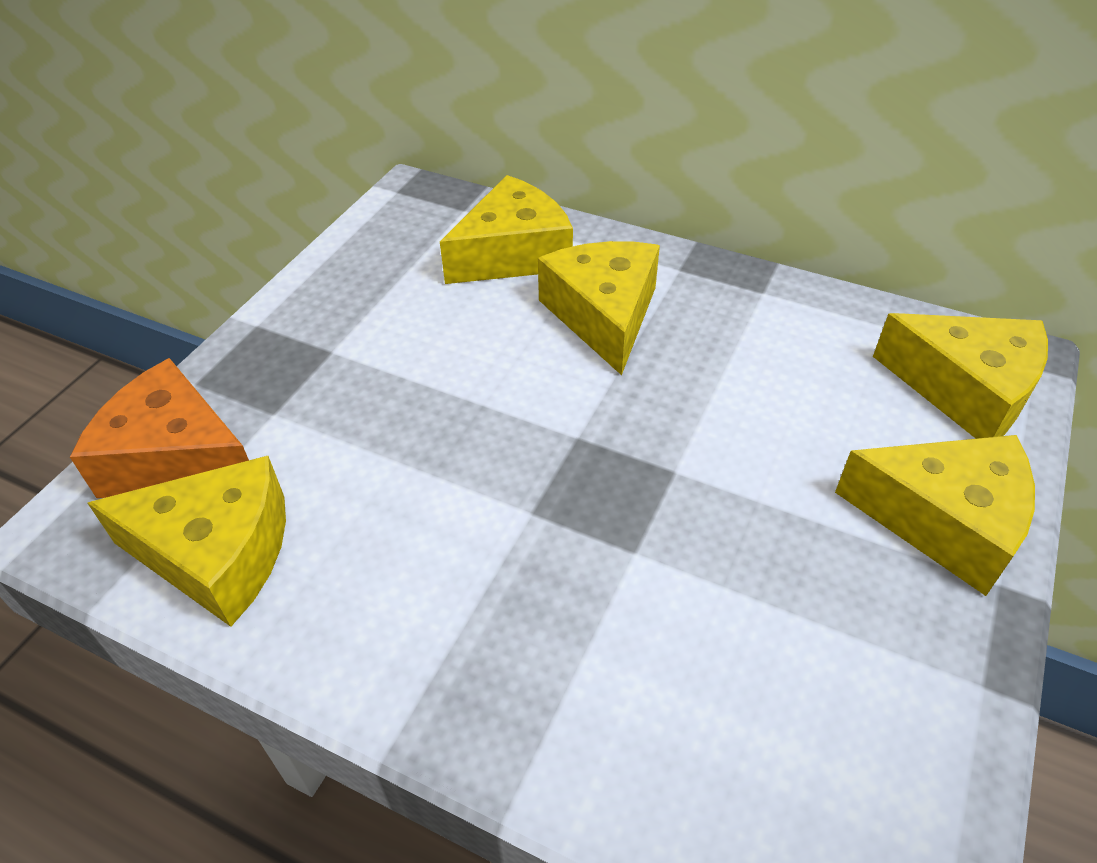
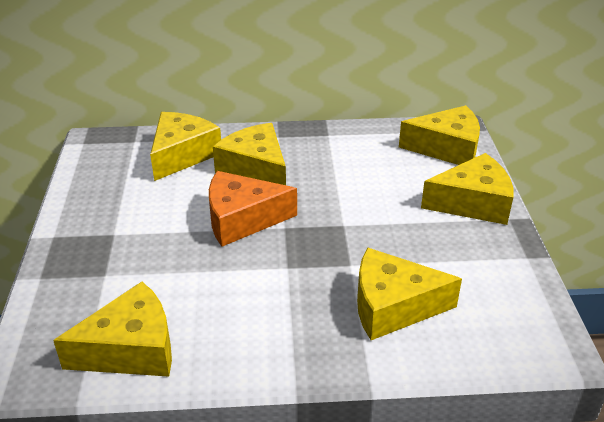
camera: 30 degrees left, 10 degrees down
(176, 458) = (63, 316): orange cheese -> orange cheese (242, 219)
(652, 670) = (393, 306): none -> yellow cheese

